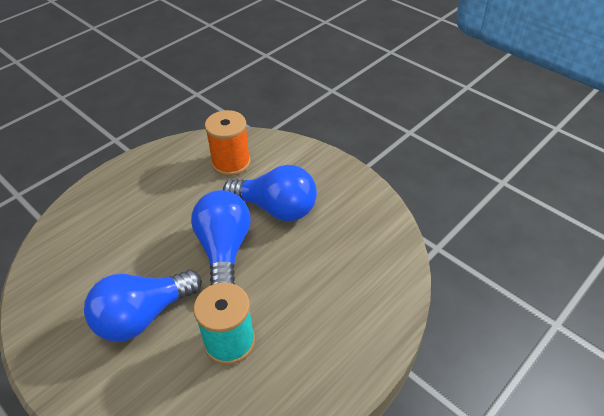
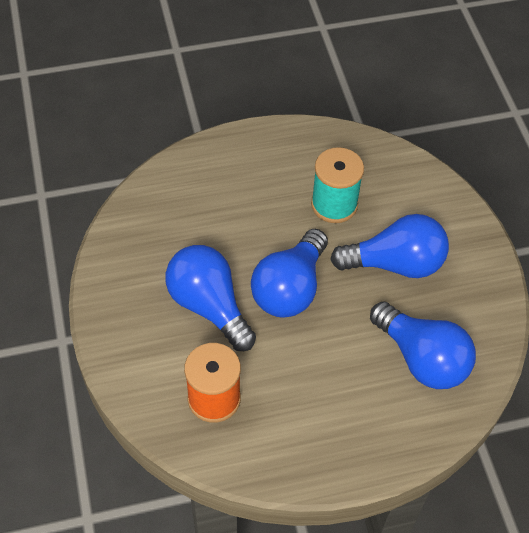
camera: 150 degrees left, 10 degrees up
(91, 253) = (422, 358): none -> blue light bulb

